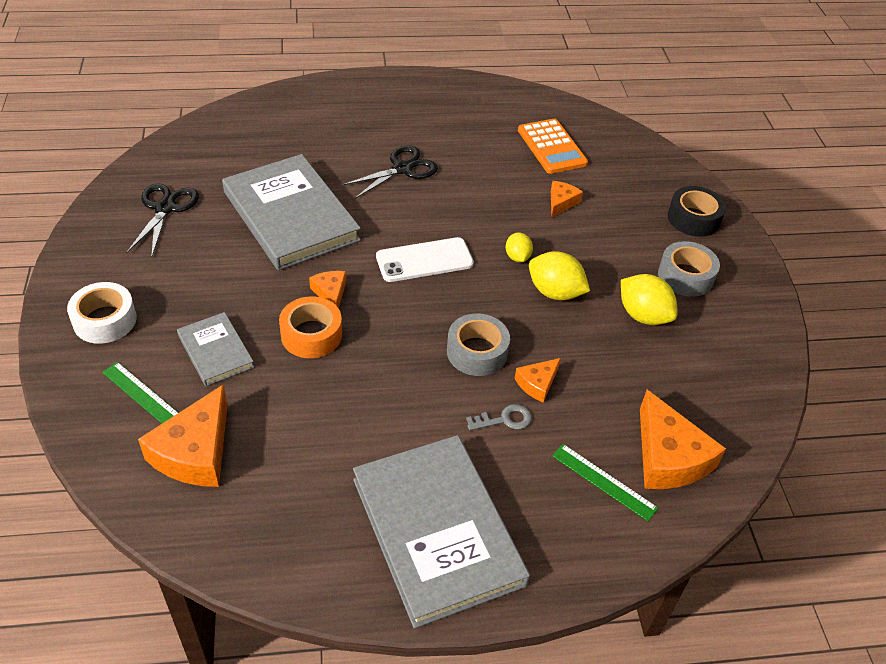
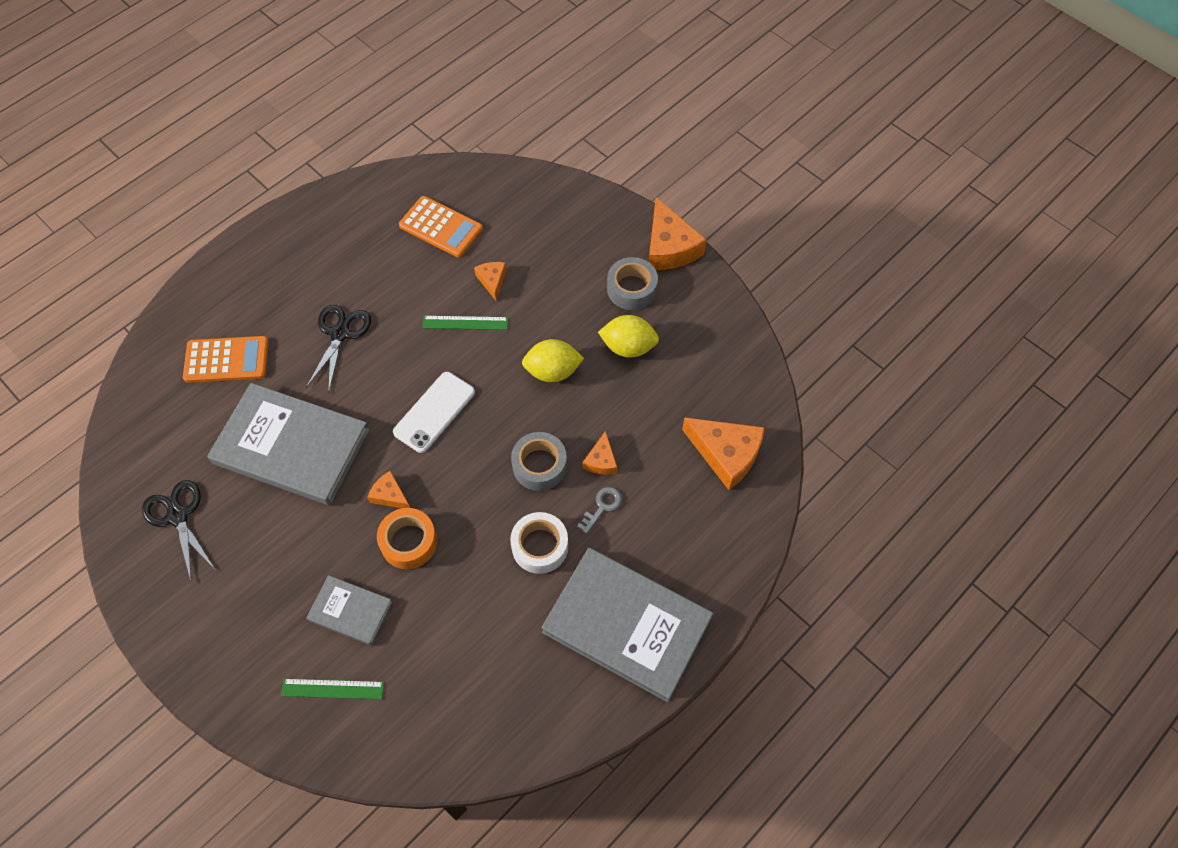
camera: 35 degrees left, 15 degrees up
(105, 320) = (236, 653): white tape -> white tape (540, 546)
(195, 452) = (415, 700): orange cheese -> orange cheese (669, 247)
(303, 138) = (227, 360): none -> orange calculator
(517, 257) = (501, 358): yellow lemon -> none
(603, 482) = (700, 505): green ruler -> green ruler (465, 323)
(693, 218) = (599, 228): black tape -> none

